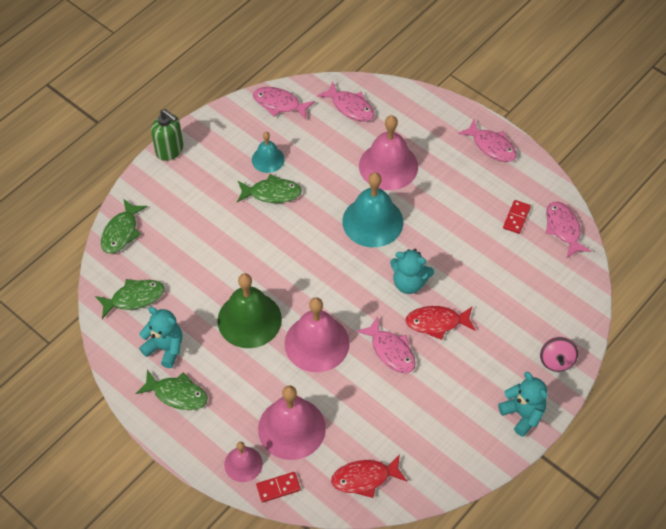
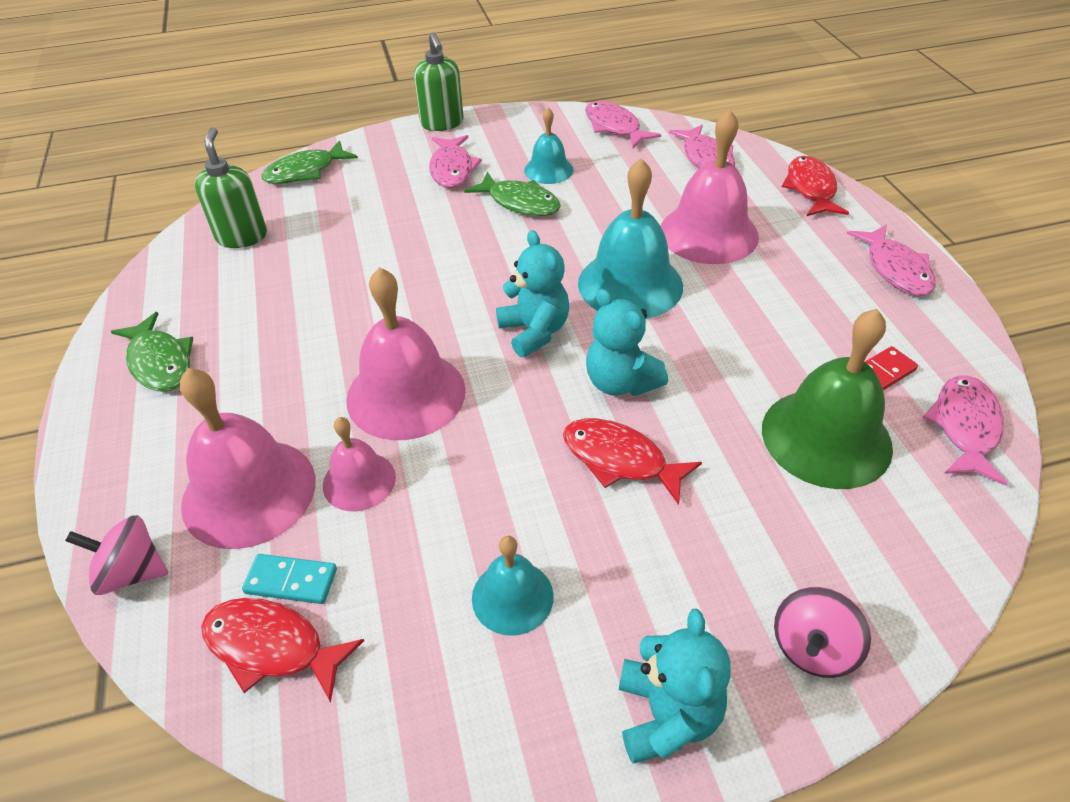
camera: 35 degrees right, 10 degrees down
(134, 298) = (242, 236): green fish -> green soap dispenser
(165, 348) = (211, 303): turquoise teddy bear -> turquoise teddy bear (534, 332)
(243, 464) = (129, 503): pink bell -> pink bell (359, 481)
(249, 319) = (347, 321): green bell -> green bell (826, 437)
(278, 488) = (132, 572): red domino -> pink spinning top
(347, 451) = (291, 581): none -> turquoise domino
(391, 351) = (507, 462): pink fish -> pink fish (452, 169)
(420, 106) = (810, 189): none -> red fish
(438, 406) = (512, 597): none -> turquoise bell

